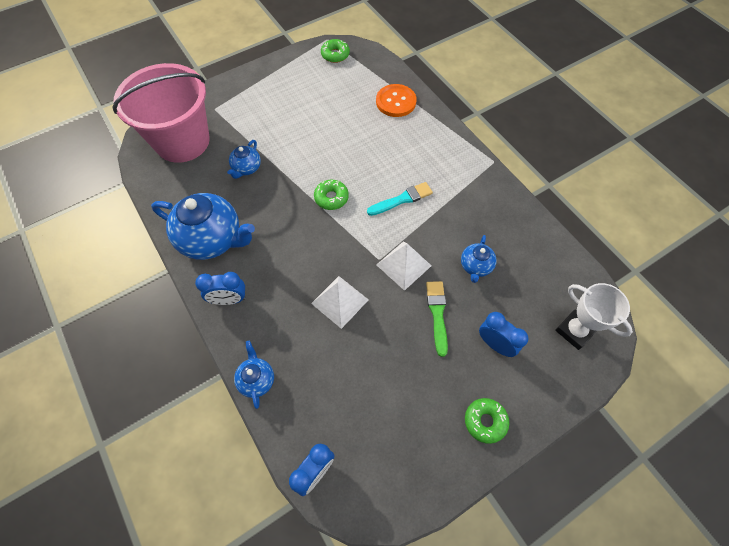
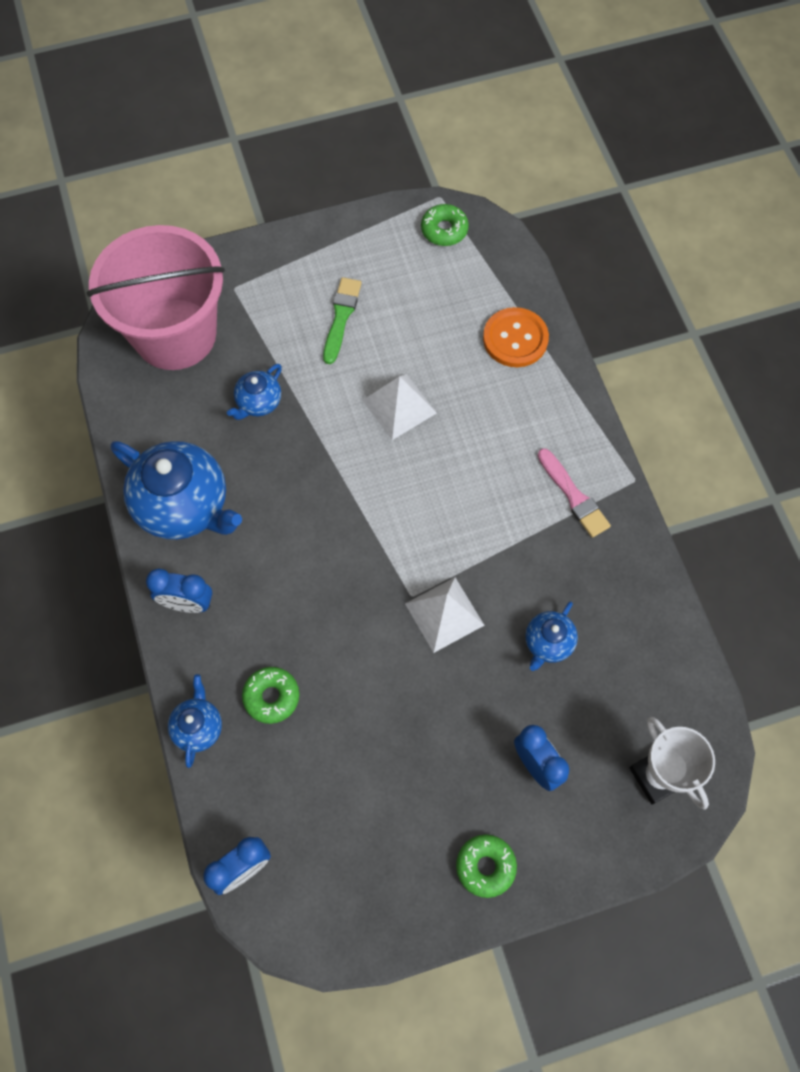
camera: 15 degrees right, 5 degrees up
(331, 198) = (370, 481): green donut -> green donut (271, 697)
(340, 301) = (338, 645): white pyramid -> white pyramid (399, 406)
(402, 199) = (474, 509): turquoise brush -> none
(437, 314) = (469, 700): green brush -> green brush (341, 317)
(460, 178) = (573, 496): none -> pink brush

